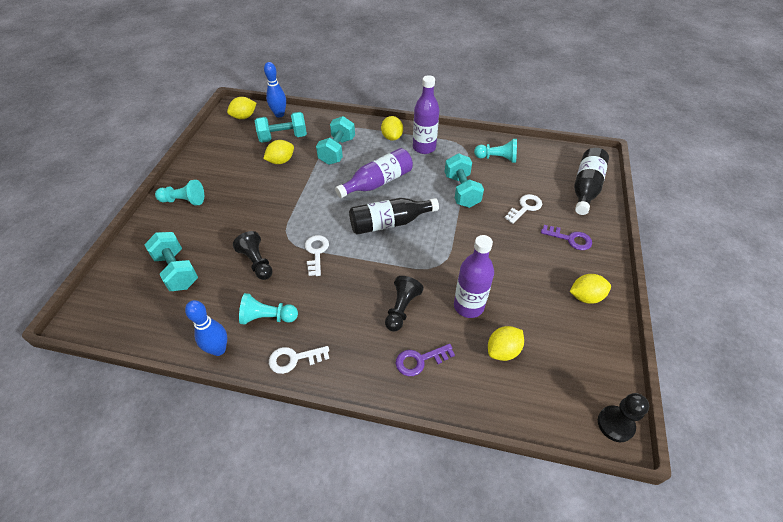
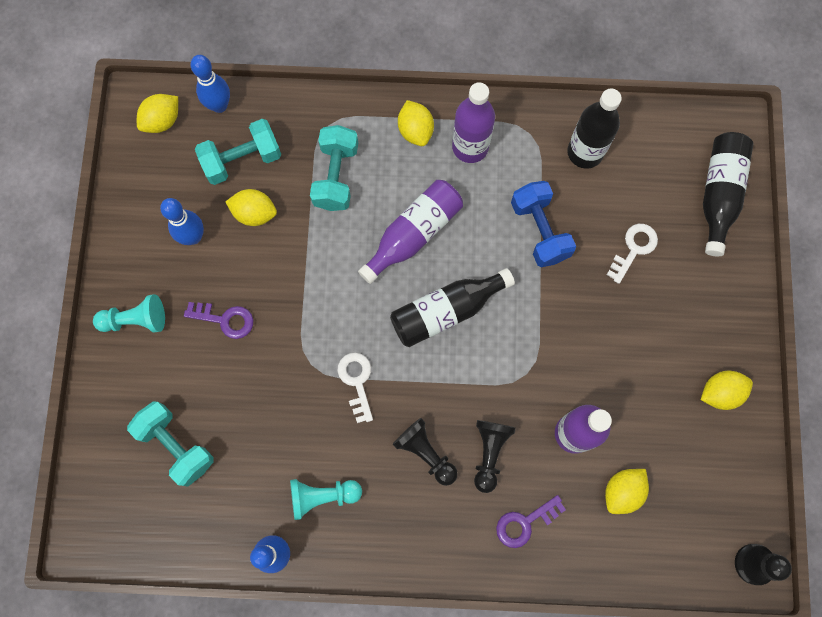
camera: 10 degrees left, 25 degrees up
(239, 167) = (193, 237): none -> blue bowling pin
(257, 262) = (280, 412): black pawn -> black pawn (425, 453)
(281, 161) = (254, 213): yellow lemon -> yellow lemon turned 60 degrees clockwise
(294, 359) = (373, 549): white key -> none
(461, 191) = (539, 230): turquoise dumbbell -> blue dumbbell
(497, 158) = (585, 152): turquoise pawn -> black bottle
(570, 239) = (698, 297): purple key -> purple key (225, 320)

